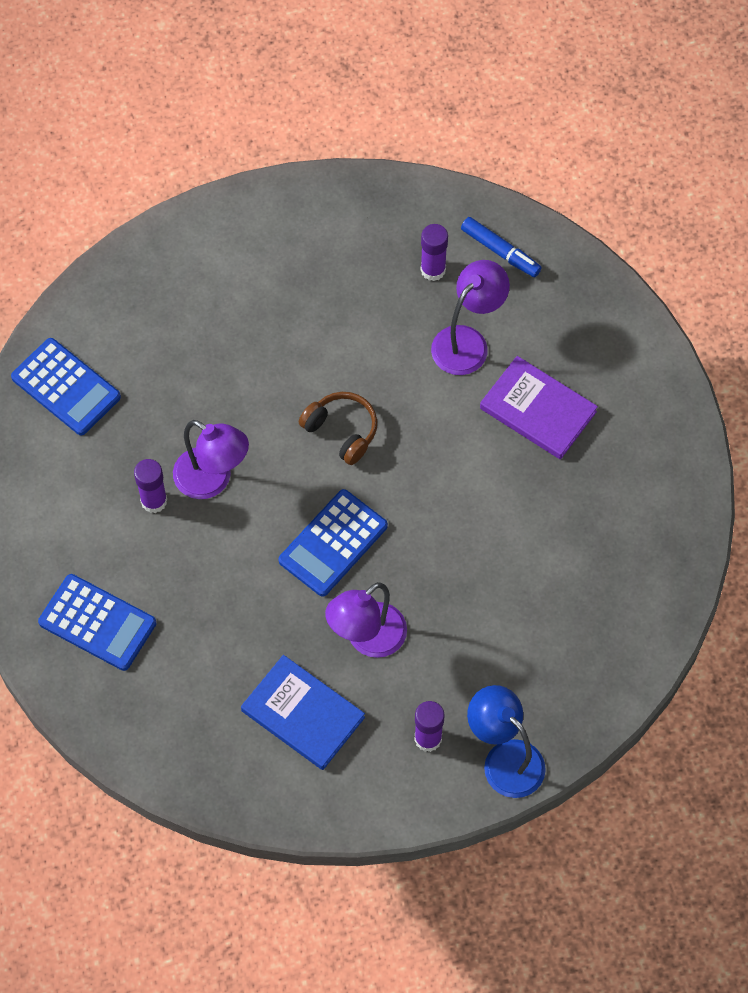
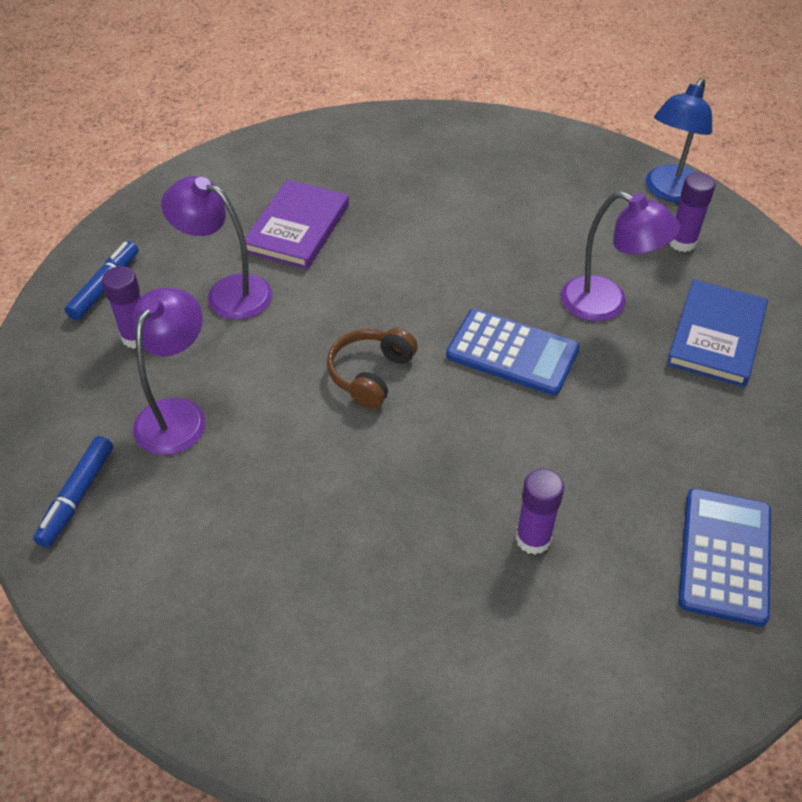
camera: 105 degrees left, 15 degrees down
(66, 387) = (400, 701): blue calculator -> none
(212, 480) = (479, 483): purple lamp -> purple lamp (177, 414)
(284, 221) = (77, 496): none -> blue marker

